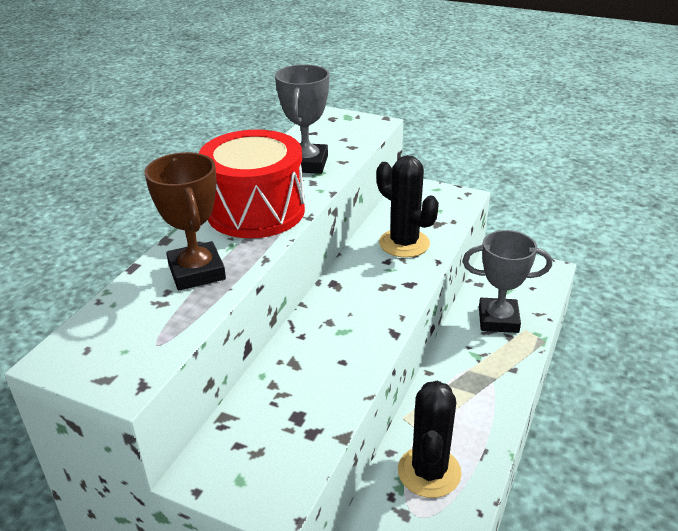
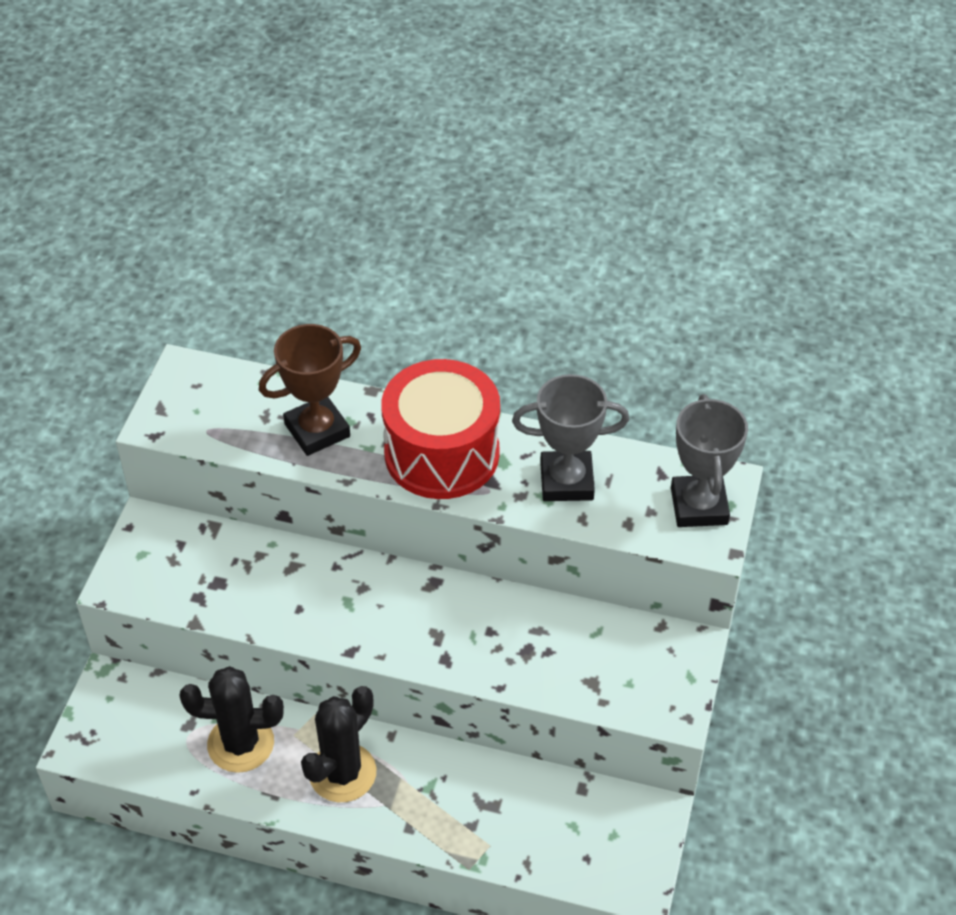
camera: 80 degrees right, 15 degrees up
(404, 243) = (533, 646): black cactus -> black cactus (342, 773)
(498, 320) = (504, 812): grey trophy -> grey trophy (699, 506)

